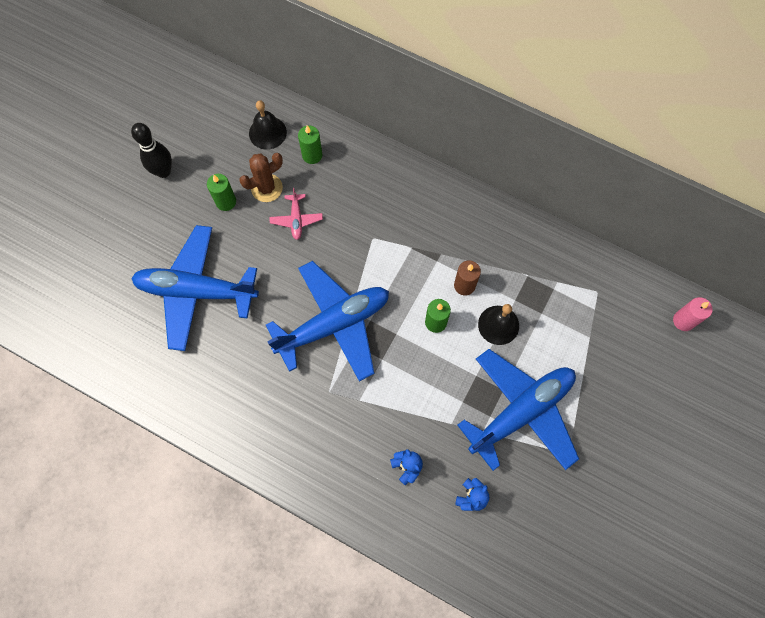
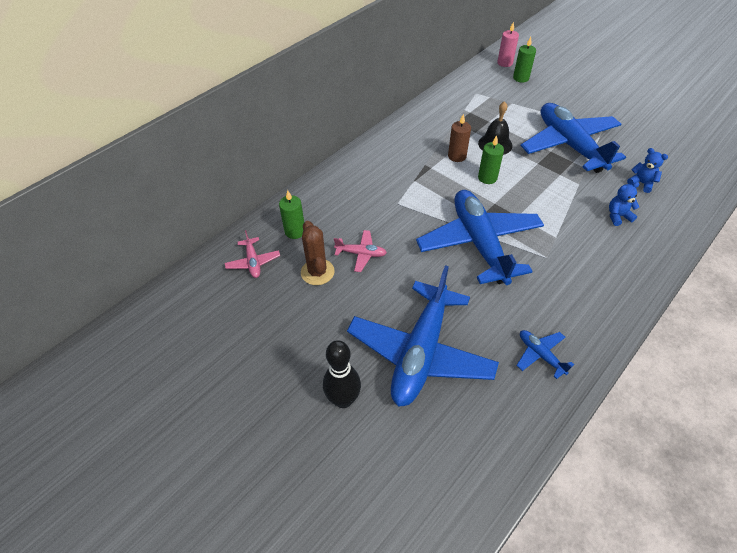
camera: 75 degrees left, 20 degrees down
(163, 171) = (258, 365): black bowling pin -> black bowling pin (343, 400)
(210, 391) = (540, 355): none -> blue plane
(226, 202) = (320, 309): green candle -> green candle (521, 78)
(267, 132) = (253, 262): black bell -> pink plane

